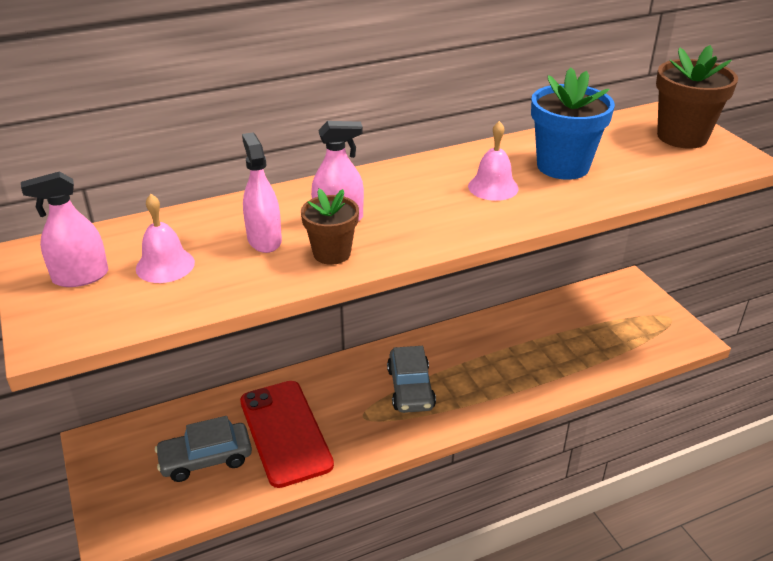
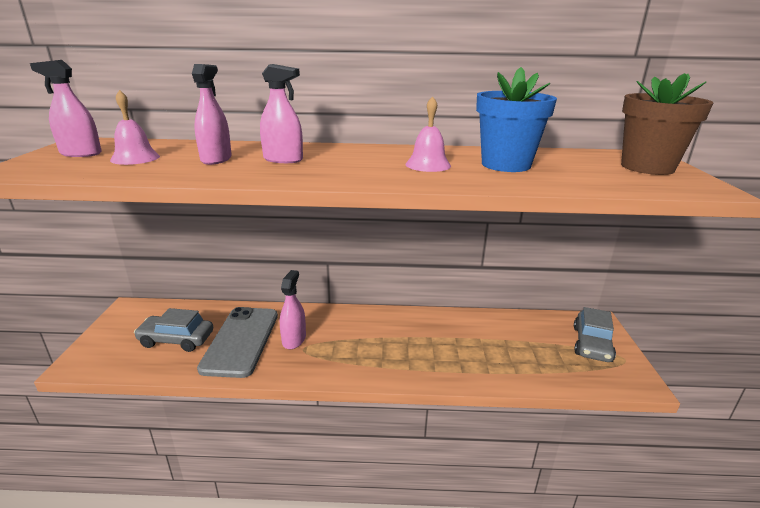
camera: 25 degrees right, 10 degrees down
(285, 432) = (241, 341): red phone -> grey phone
(332, 253) = (248, 172): brown flower pot -> none
(344, 409) = (294, 339): none -> pink spray bottle
(410, 388) = (354, 341): grey car -> grey car (592, 344)

